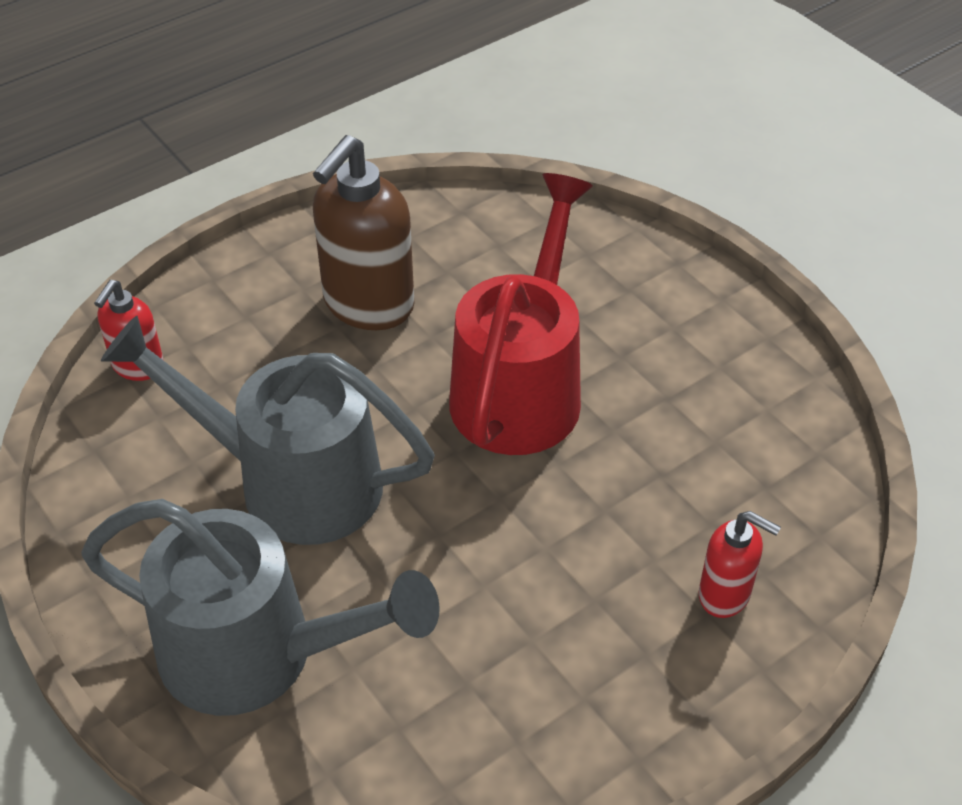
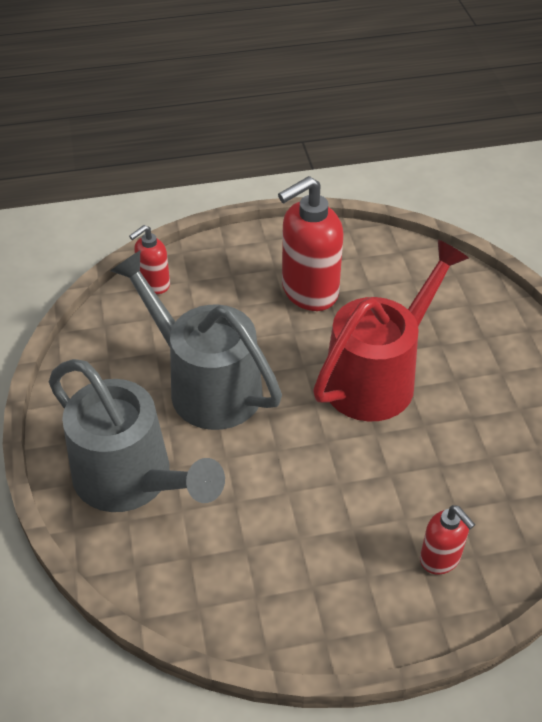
camera: 25 degrees right, 0 degrees up
(368, 305) = (309, 292): brown soap dispenser -> red soap dispenser

